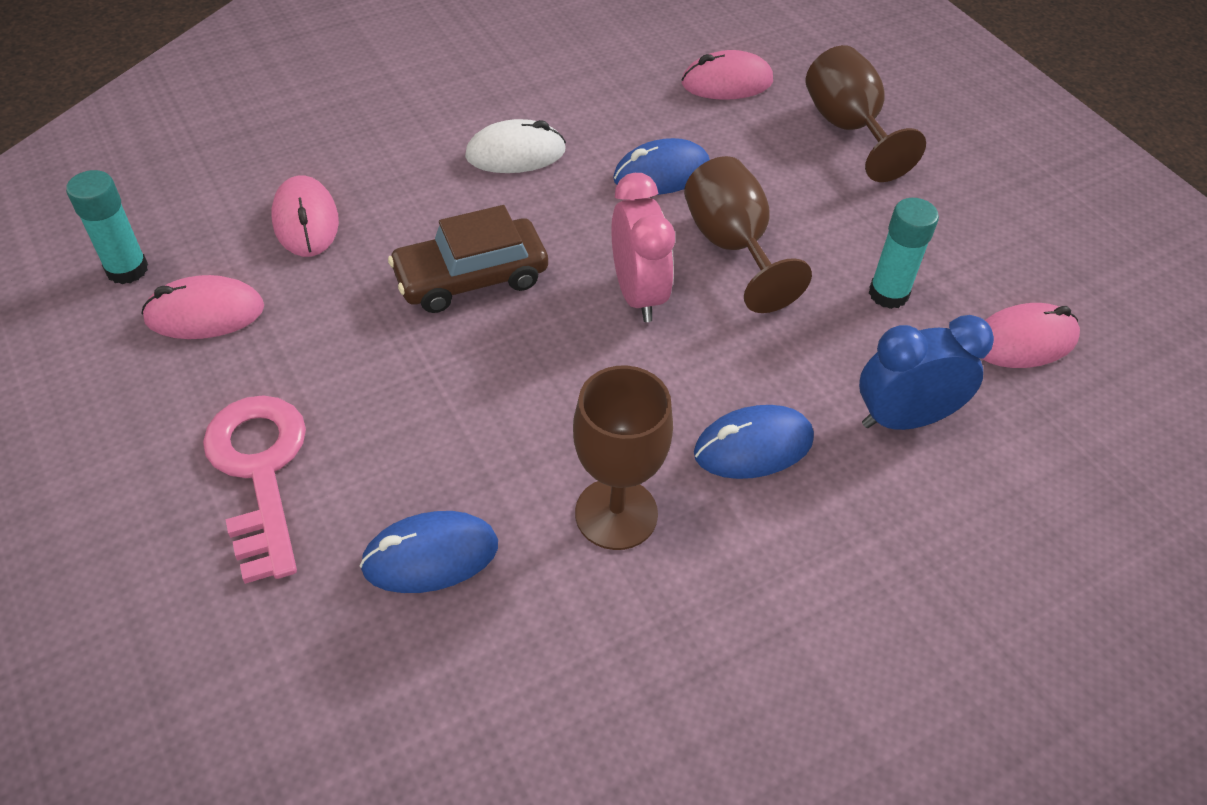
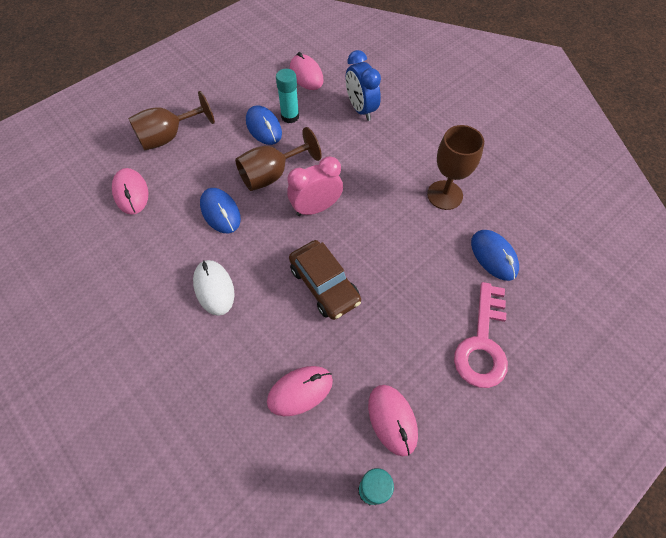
camera: 100 degrees left, 10 degrees up
(259, 472) = (482, 343): pink key -> pink key turned 45 degrees counterclockwise
(753, 446) = (393, 154): blue mouse -> blue mouse (264, 127)

